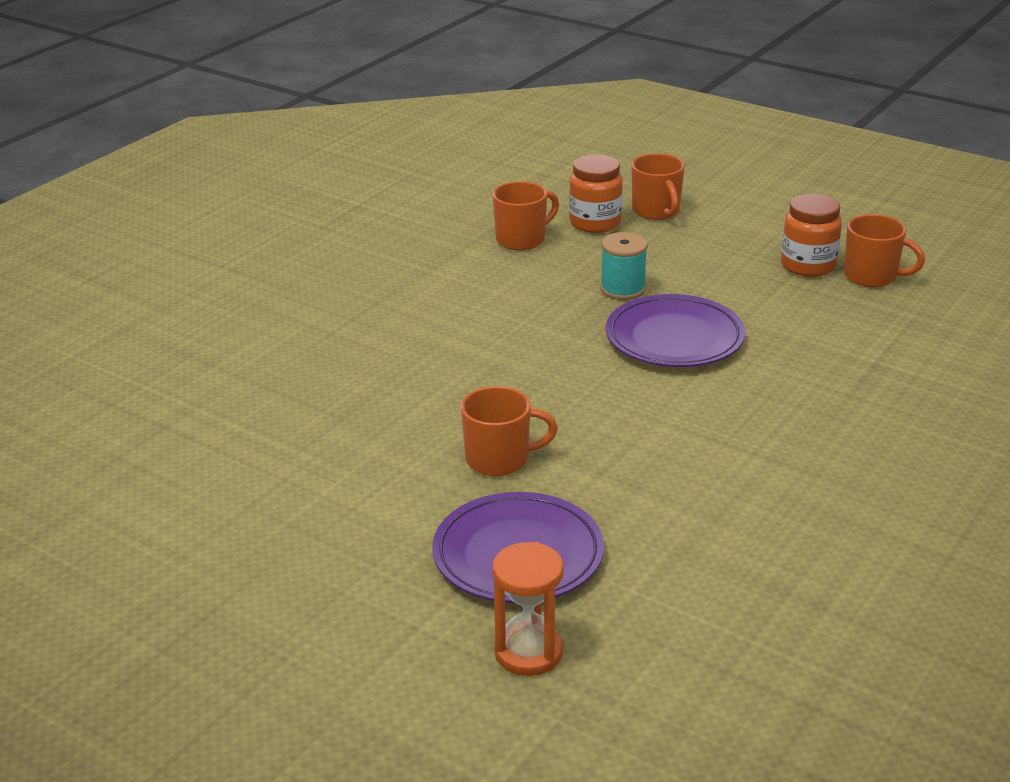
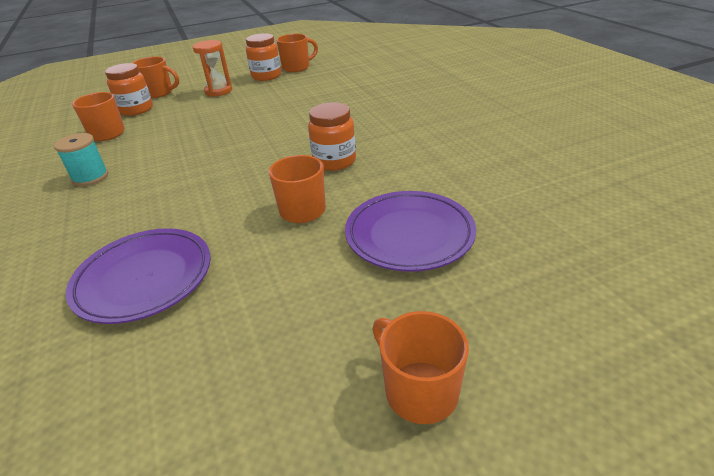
camera: 55 degrees left, 5 degrees up
(298, 640) = (419, 390): none -> orange mug
(528, 652) = (515, 264): orange hourglass -> orange hourglass (218, 91)
(623, 289) = (206, 121): turquoise spool -> turquoise spool (90, 177)
(624, 436) = (334, 161): none -> orange jar
(674, 338) = (270, 121): purple plate -> purple plate (144, 279)

